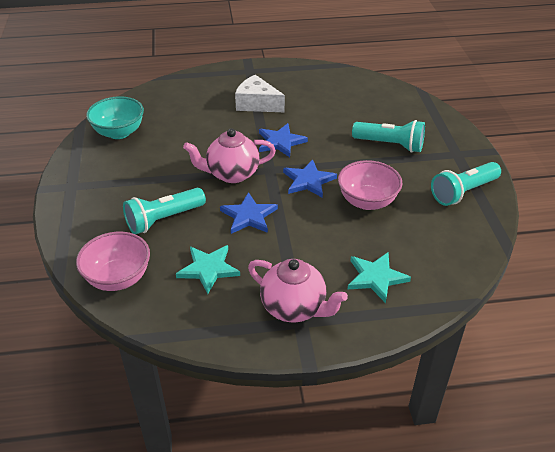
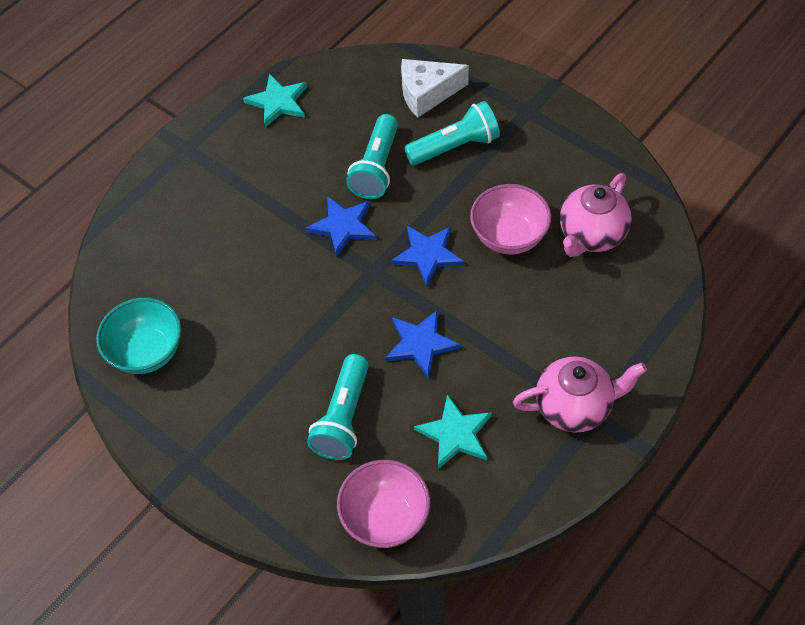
camera: 40 degrees left, 15 degrees up
(232, 174) = (343, 307): pink teapot -> pink teapot (591, 235)
(257, 104) = (255, 192): white cheese -> white cheese (427, 93)
(376, 277) = (605, 317): turquoise star -> turquoise star (278, 102)
(463, 192) = (579, 157): turquoise flashlight -> turquoise flashlight (376, 168)

